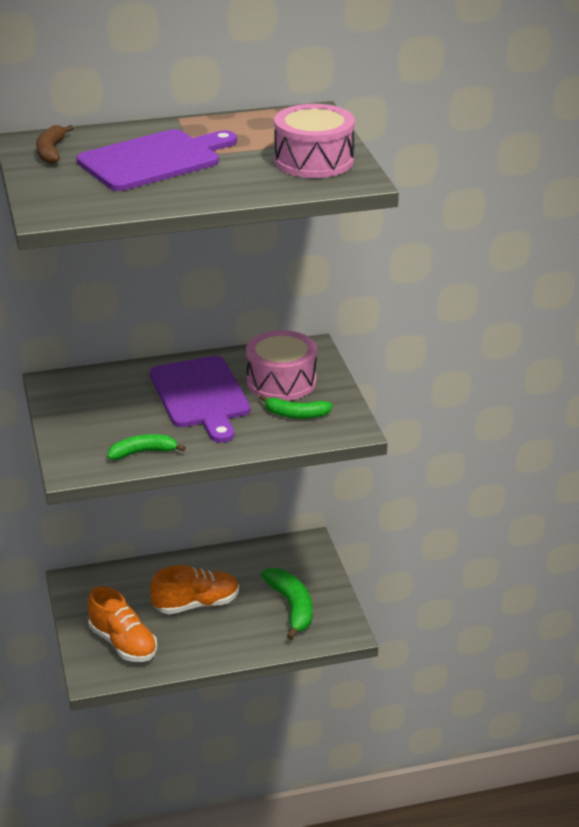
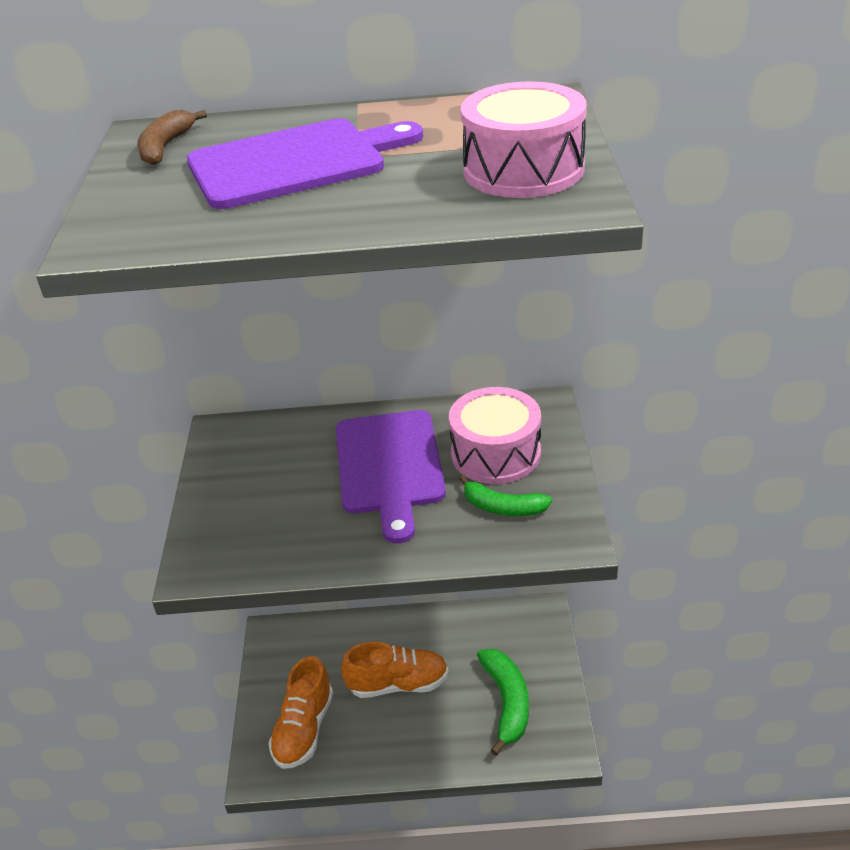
camera: 15 degrees right, 5 degrees up
(123, 643) = (304, 729): orange shoe -> orange shoe turned 45 degrees clockwise
(143, 452) = (291, 549): green banana -> none

